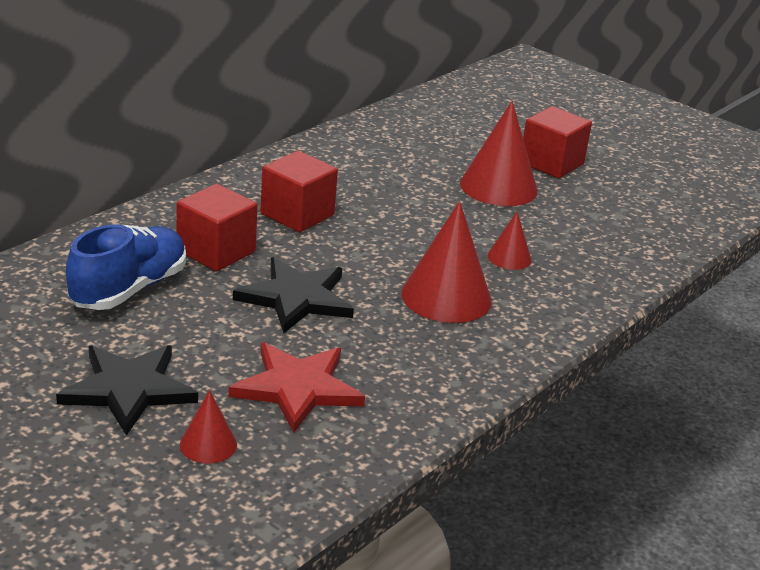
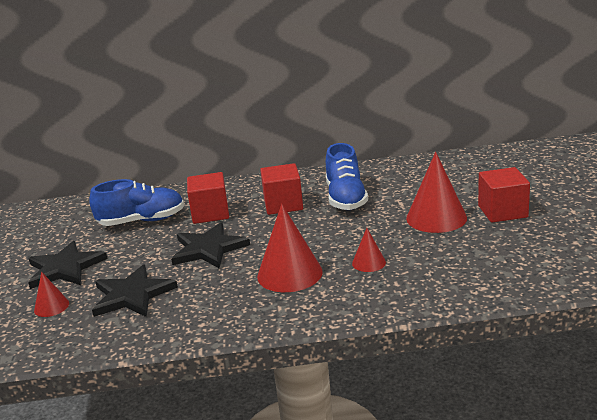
camera: 50 degrees right, 5 degrees down
(297, 388) = (132, 295): red star -> black star
(362, 187) = (346, 198): none -> blue shoe

